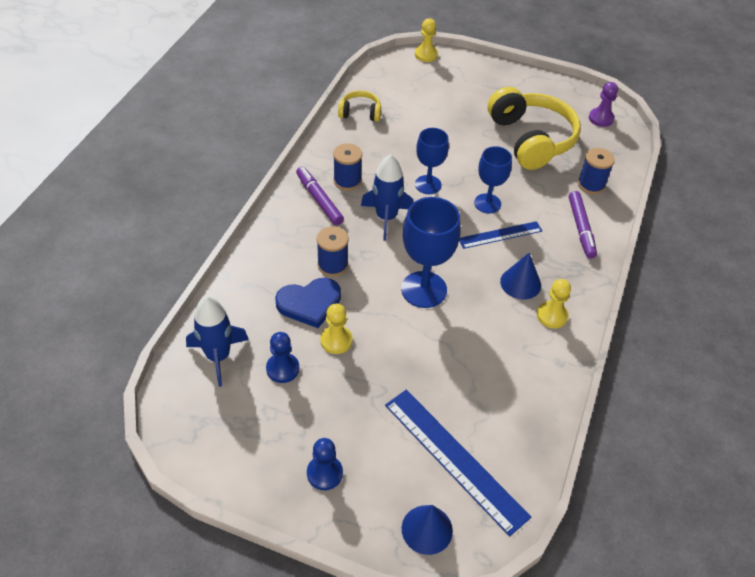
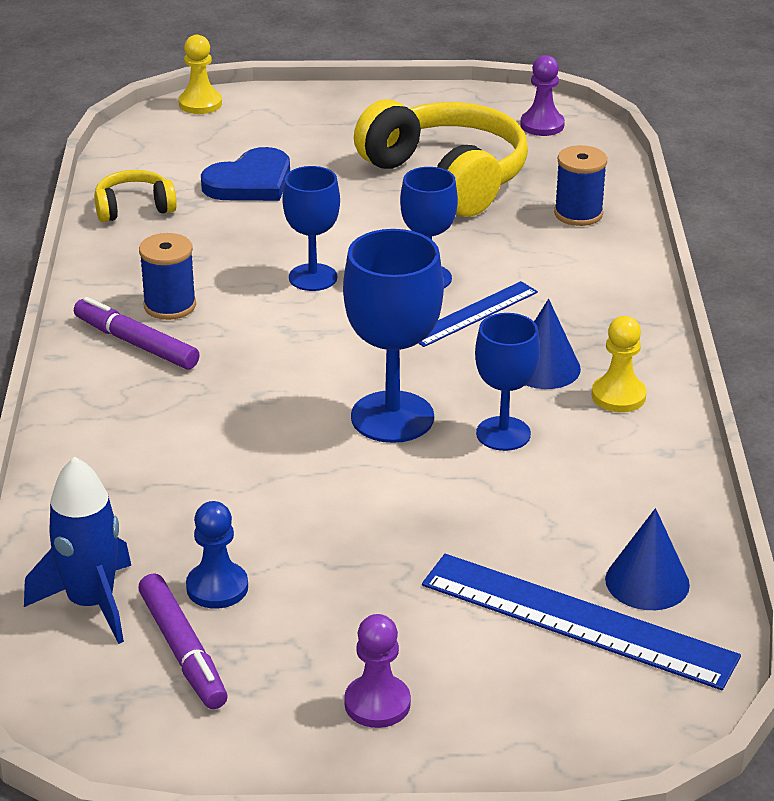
camera: 20 degrees left, 15 degrees down
(309, 303) = (208, 487): blue heart -> blue heart (250, 182)
(324, 473) = (377, 703): blue pawn -> purple pawn
(332, 265) = (216, 425): blue spool -> none
(336, 340) = (286, 524): yellow pawn -> none
(386, 218) = (269, 339): blue rocket -> none
(427, 529) = (589, 723): blue cone -> blue cone (647, 582)
(476, 320) = (503, 434): none -> blue goblet
(581, 228) = (596, 273): purple marker -> purple marker (183, 651)

